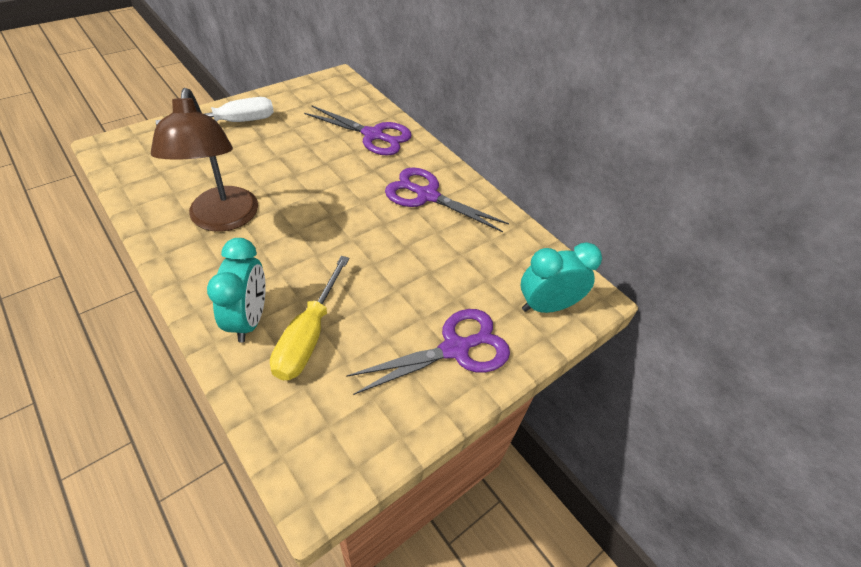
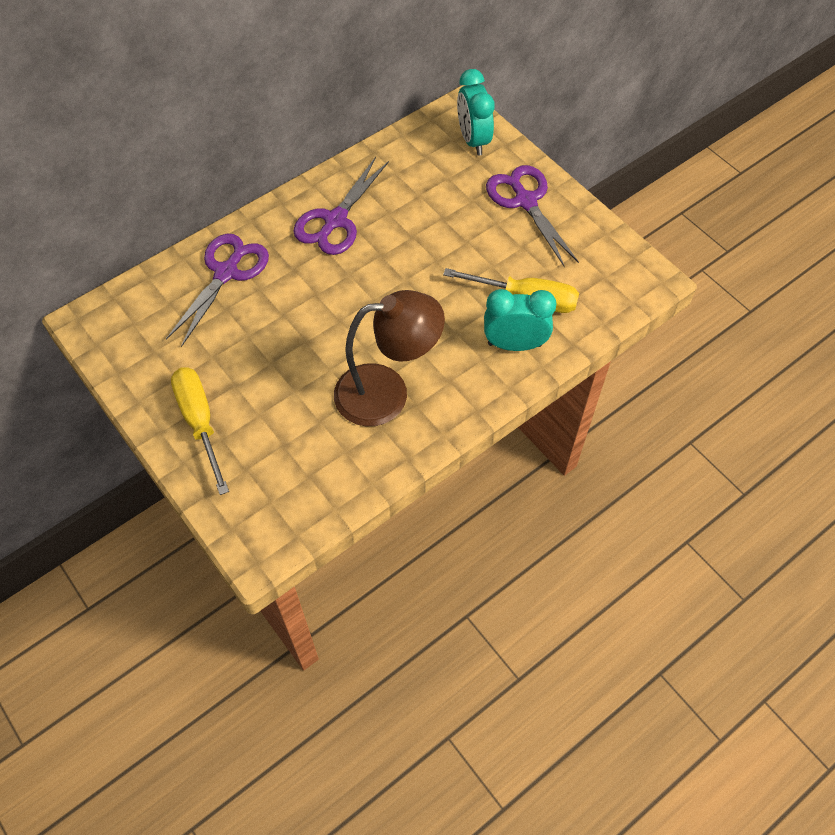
camera: 85 degrees left, 10 degrees up
(233, 122) = (200, 422): white screwdriver -> yellow screwdriver

